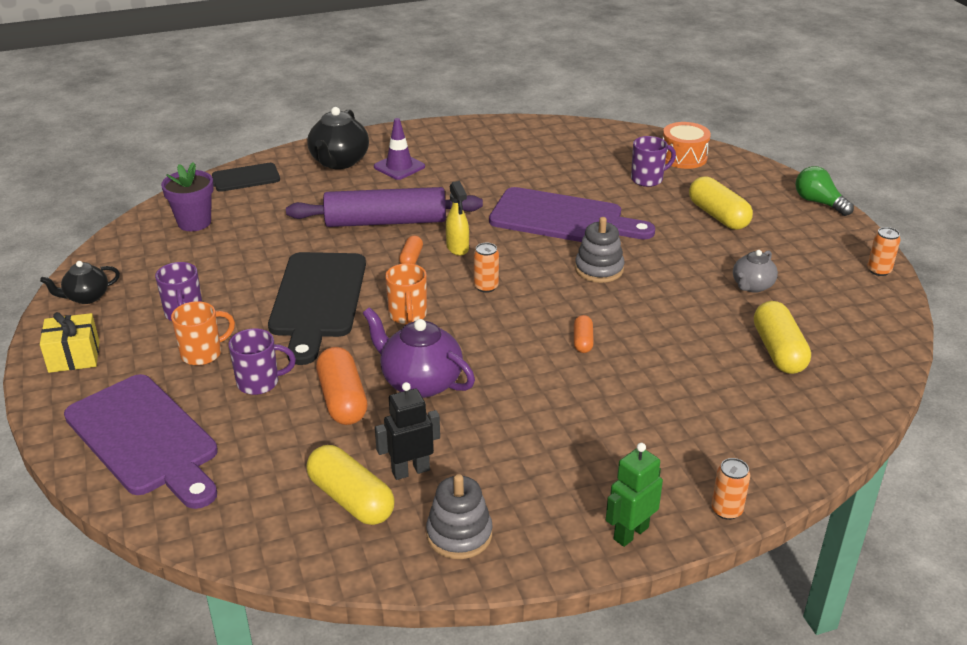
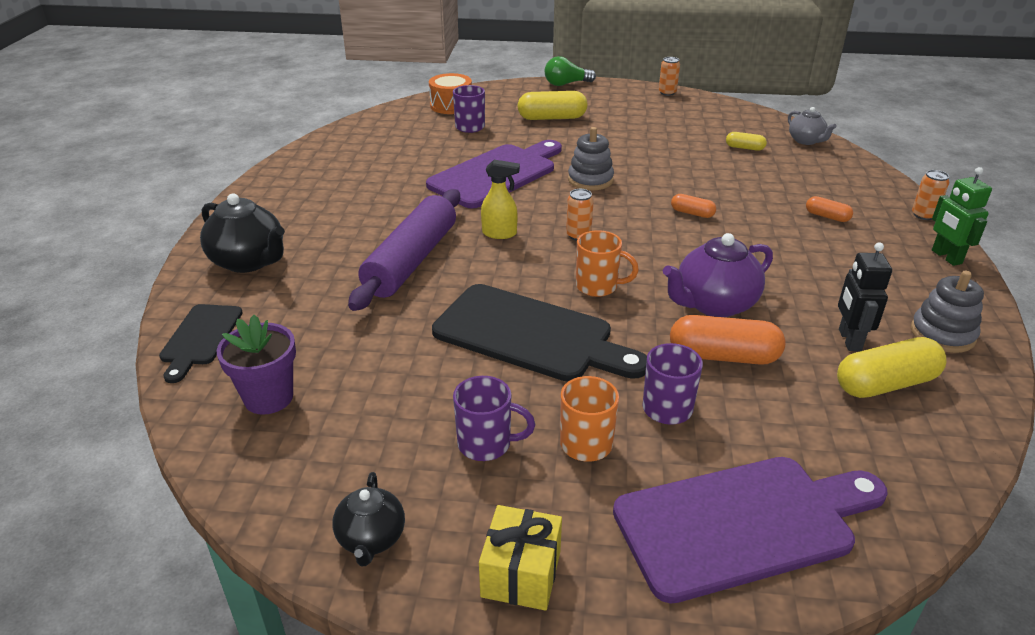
camera: 65 degrees left, 0 degrees up
(399, 167) = (307, 229): purple traffic cone -> none
(411, 258) = (496, 262): orange capsule -> orange capsule (827, 216)
(752, 286) = (657, 133): grey teapot -> grey teapot (806, 141)
(778, 351) = (744, 148): yellow capsule -> yellow capsule, size x0.53

